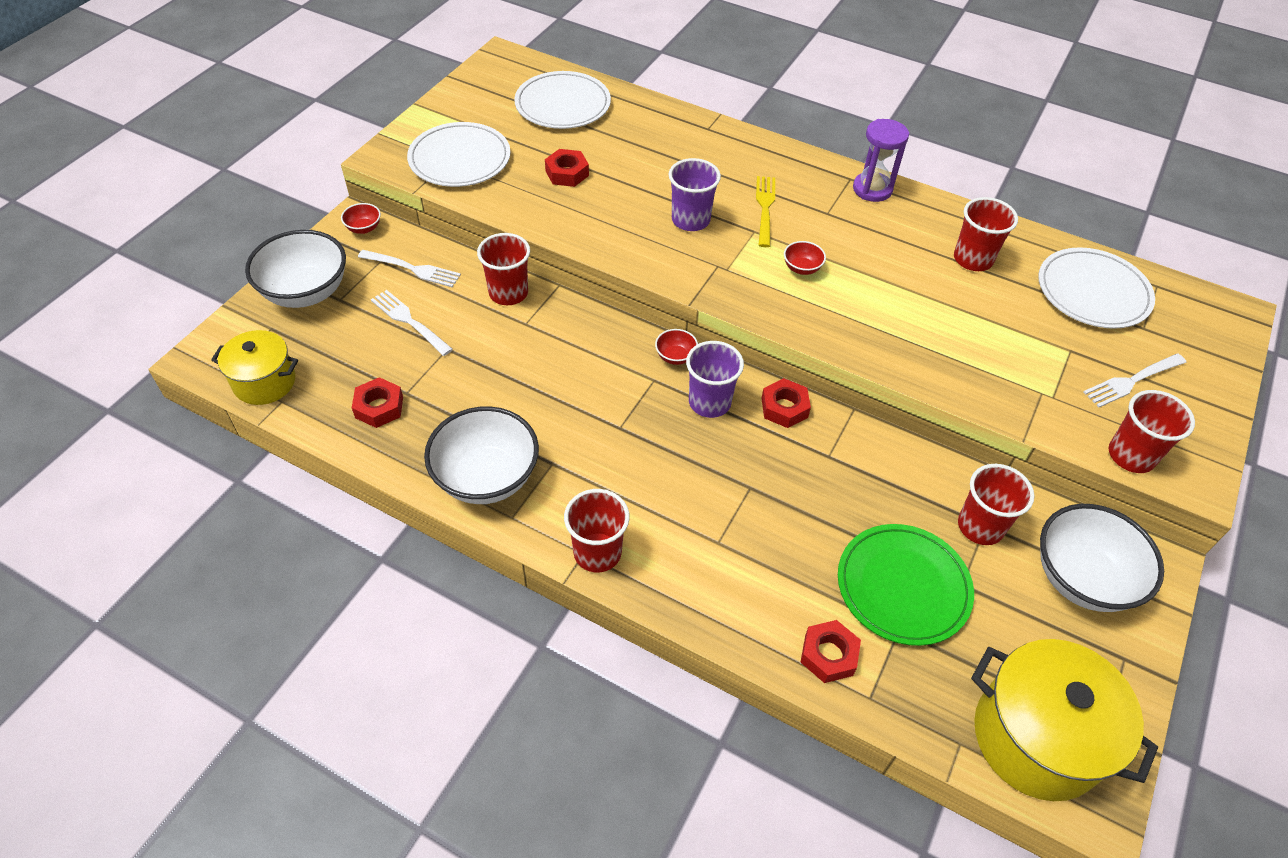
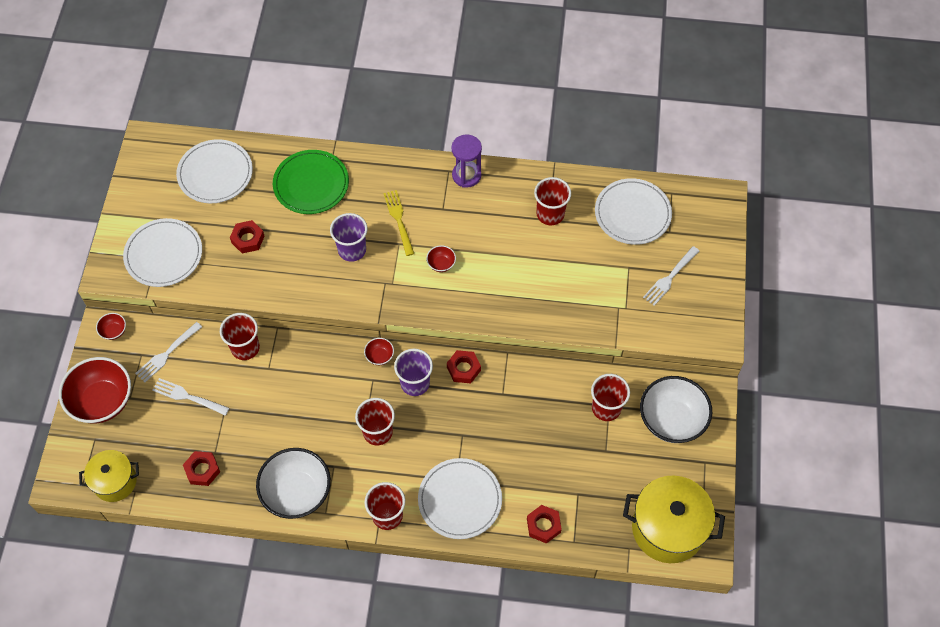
camera: 20 degrees left, 10 degrees up
(306, 292) = (102, 401): white bowl -> red bowl
(412, 269) = (167, 353): white fork -> white fork turned 135 degrees clockwise
(712, 570) = (460, 500): none -> white plate
(903, 586) = (572, 466): green plate -> green plate (311, 184)
(1131, 455) = (679, 334): red cup -> red cup (377, 432)

